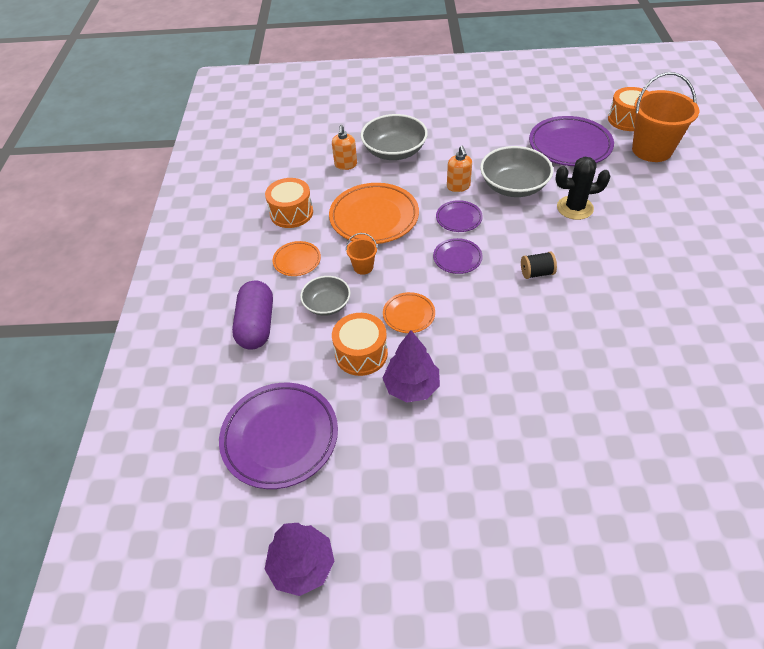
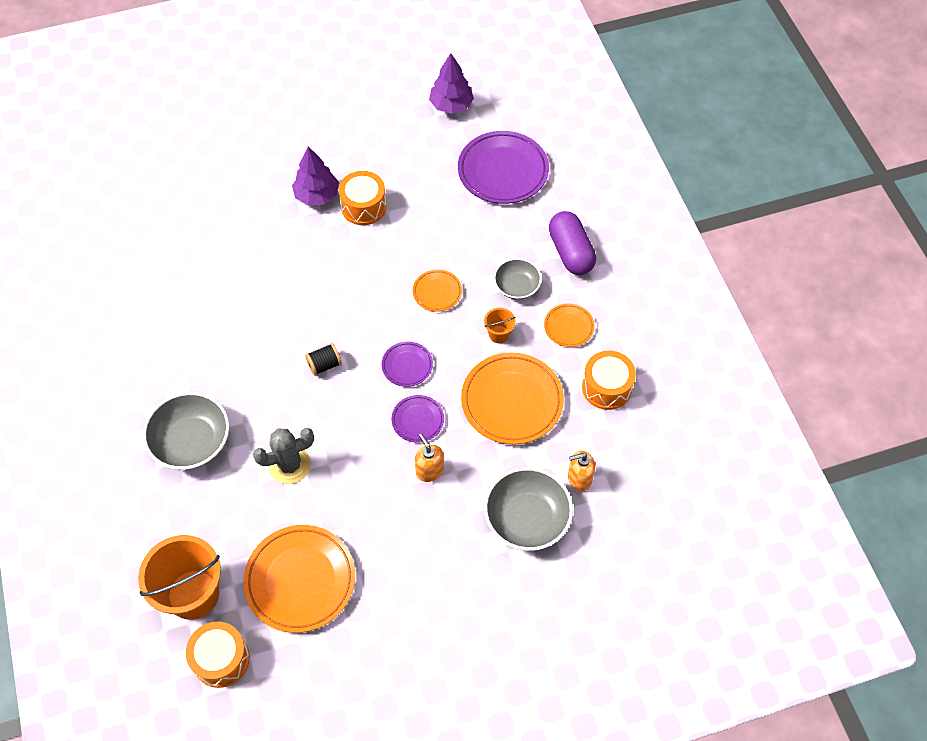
camera: 160 degrees right, 10 degrees up
(345, 165) = (579, 479): orange soap dispenser -> orange soap dispenser turned 90 degrees counterclockwise
(361, 353) = (466, 247): orange drum -> orange drum (363, 206)
(411, 387) = (415, 229): purple tree -> purple tree (317, 195)
(513, 186) = (364, 486): grey bowl -> grey bowl (191, 441)
(570, 145) = (300, 580): purple plate -> orange plate
(575, 208) = (290, 465): black cactus -> grey cactus

